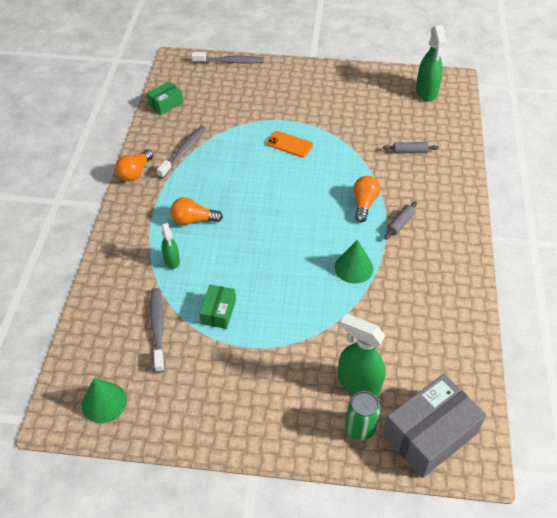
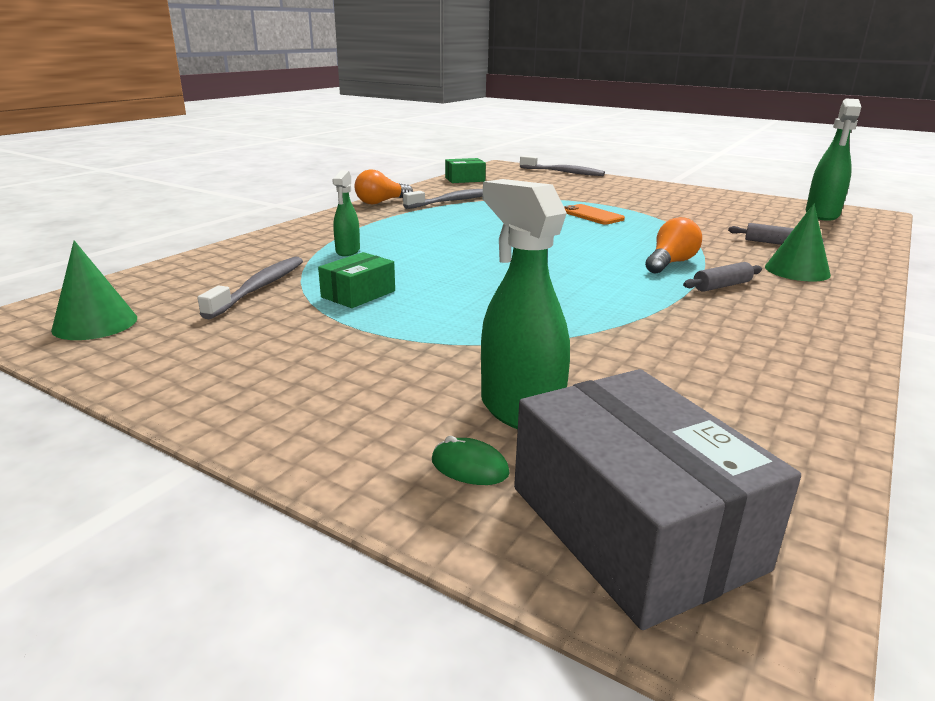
camera: 25 degrees right, 25 degrees down
(193, 220) = (411, 234): orange light bulb -> none
(353, 267) = (611, 303): green cone -> green cone (797, 270)
(360, 428) = (469, 467): green can -> green mouse
(430, 434) = (633, 527): grey box -> grey box turned 75 degrees clockwise

